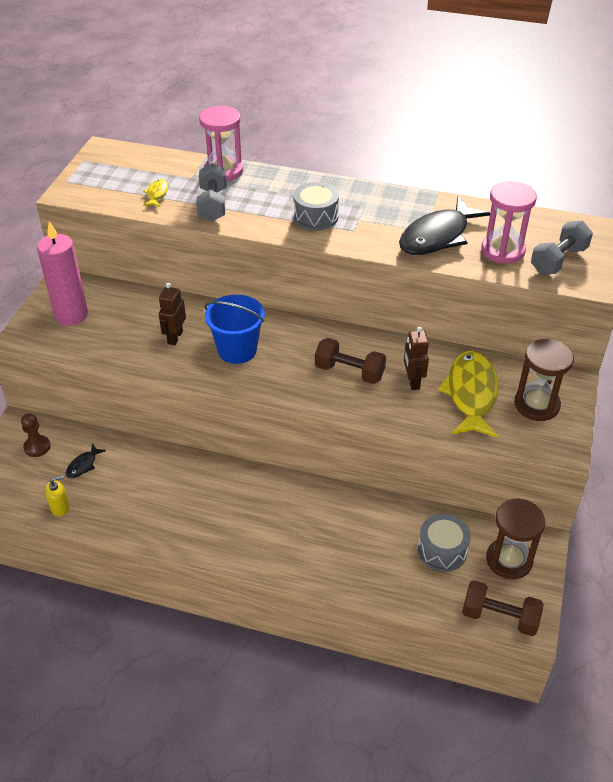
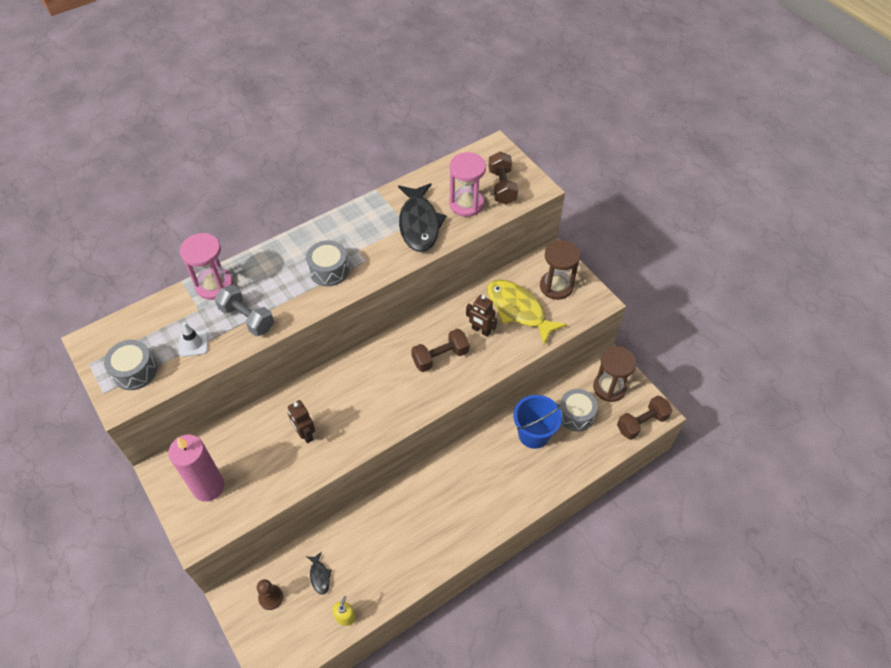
camera: 50 degrees left, 10 degrees up
(100, 183) = (135, 371): none -> grey drum
(157, 194) = (193, 344): yellow fish -> white traffic cone
(237, 350) = (357, 405): blue bucket -> blue bucket (534, 434)
(558, 260) = (502, 187): grey dumbbell -> brown dumbbell

